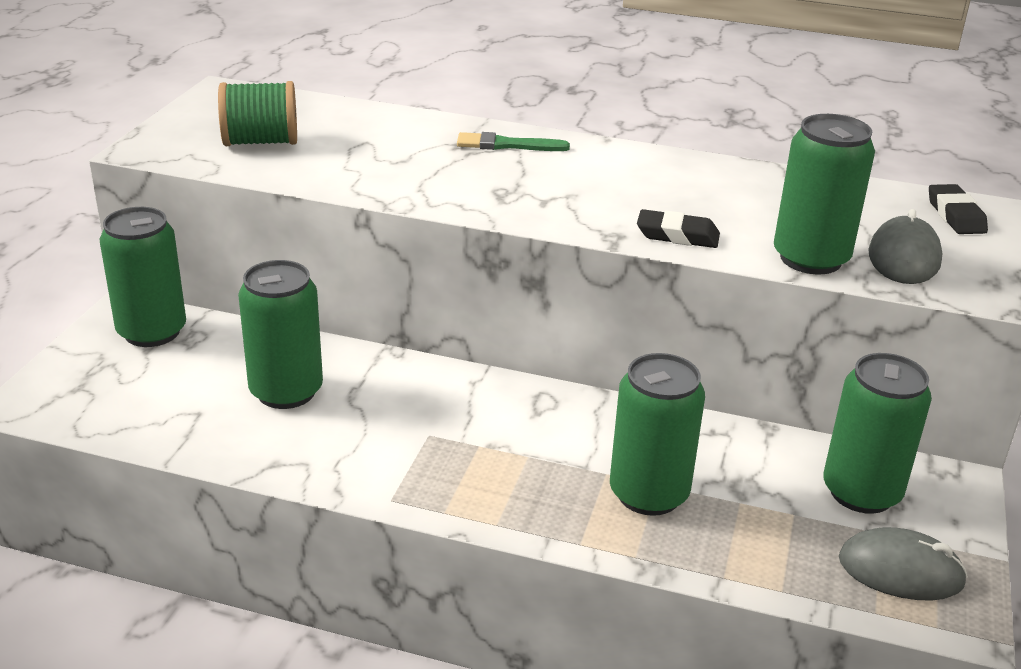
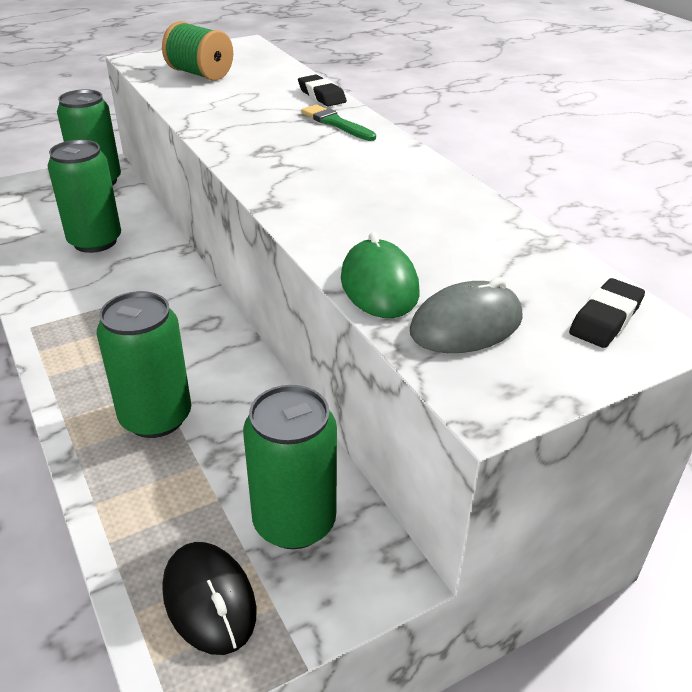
camera: 45 degrees right, 5 degrees up
(677, 235) = (315, 222): black eraser -> black eraser (321, 95)
(810, 259) = (379, 285): green can -> green mouse
(900, 571) = (209, 600): grey mouse -> black mouse

